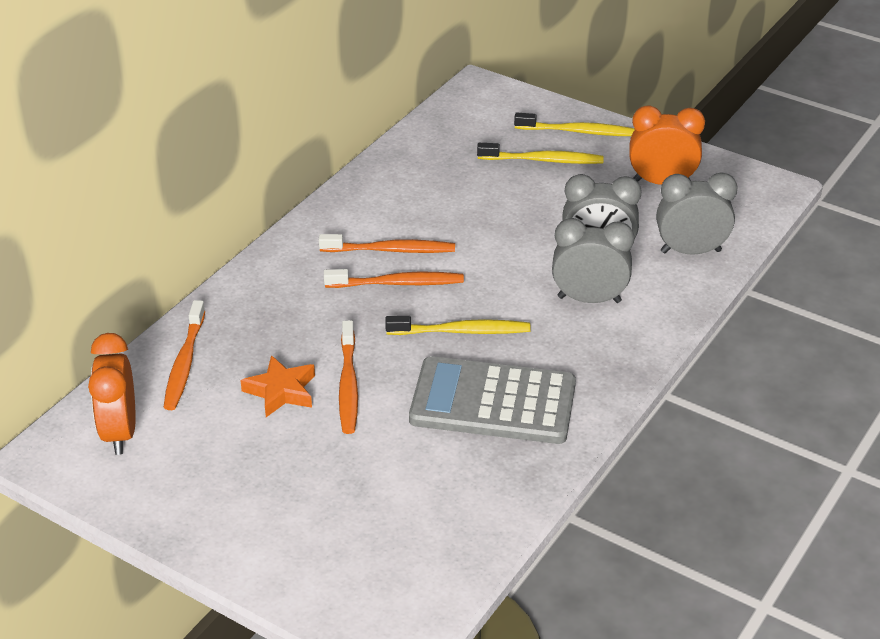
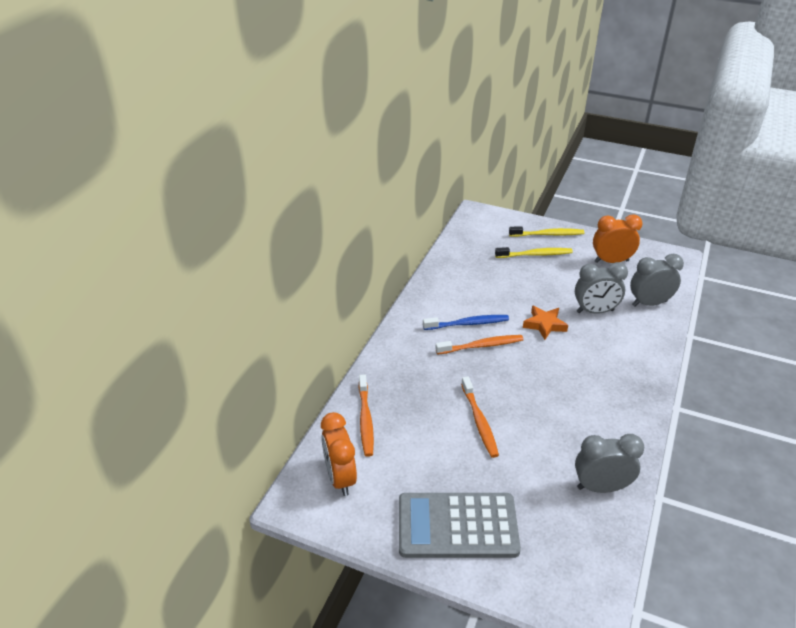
camera: 10 degrees left, 0 degrees up
(281, 391) = (437, 432): orange star -> orange star (544, 325)
(391, 250) = (468, 324): orange toothbrush -> blue toothbrush
(461, 331) = (535, 374): yellow toothbrush -> none
(493, 402) = (577, 421): grey calculator -> grey calculator (457, 526)
(589, 299) = (604, 342): grey clock -> grey clock (601, 487)

